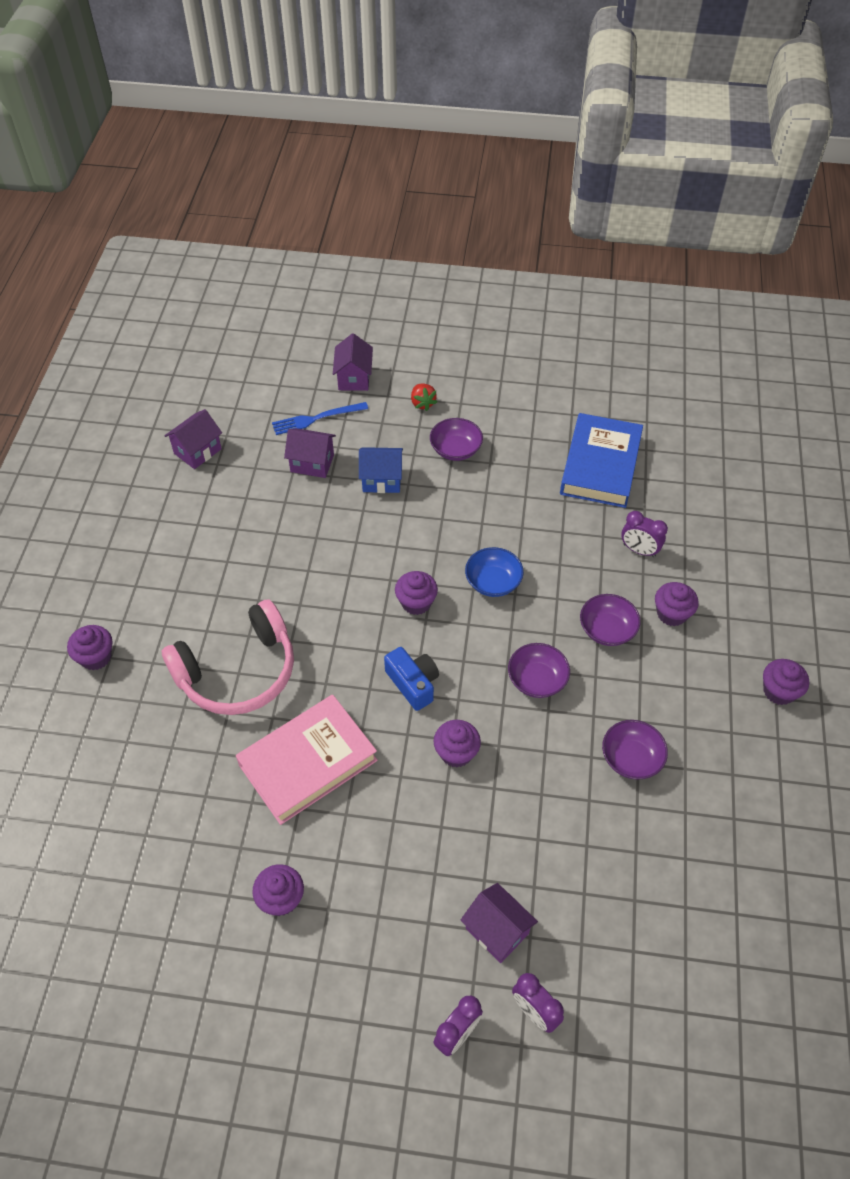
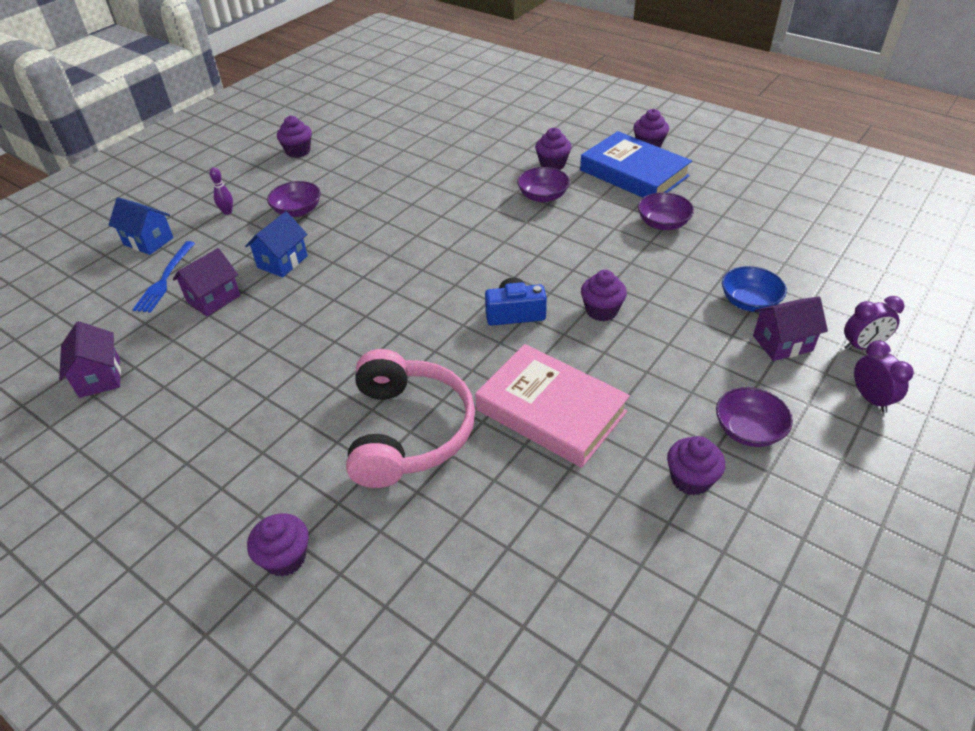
camera: 60 degrees left, 10 degrees down
(308, 762) = (551, 410): pink book -> pink book turned 45 degrees counterclockwise
(354, 378) = (148, 241): purple house -> blue house
(416, 602) = (433, 284): purple cupcake -> purple cupcake (298, 151)
(422, 403) = (227, 212): red strawberry -> purple bowling pin
(493, 582) = (450, 235): blue bowl -> blue bowl (749, 302)
(537, 679) = (562, 244): purple bowl -> purple bowl (748, 430)
(600, 465) = (392, 149): blue book -> blue book (634, 173)
(639, 550) = (485, 159): purple clock -> none

